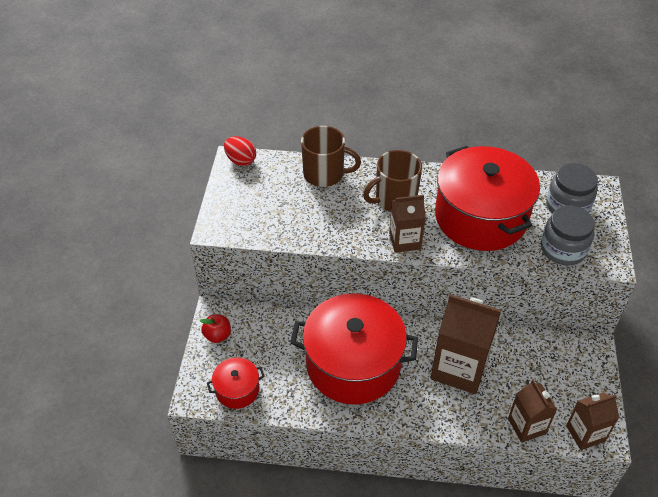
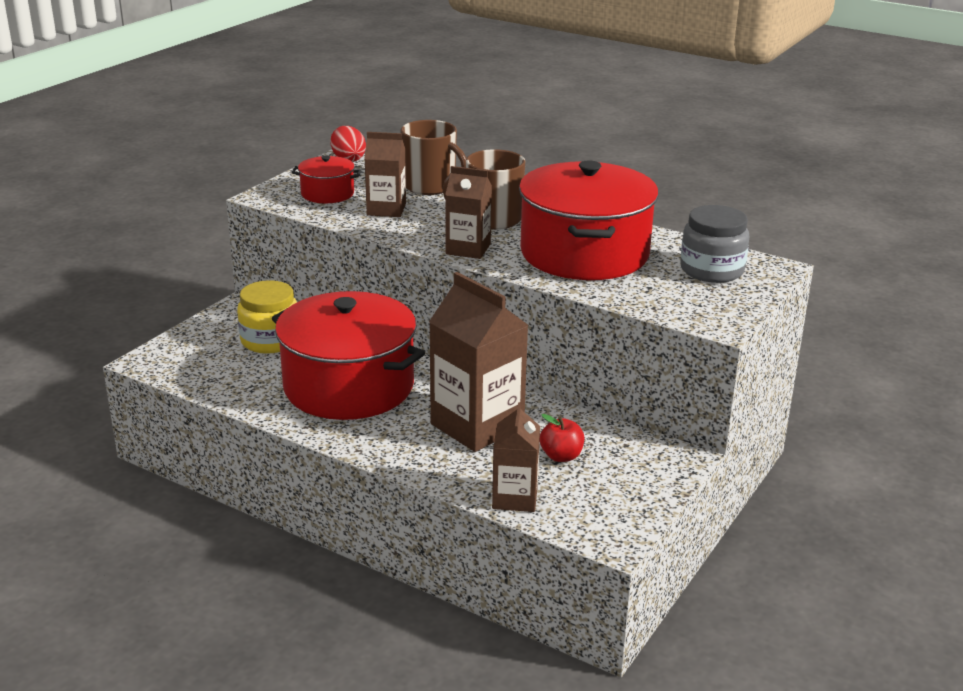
camera: 25 degrees right, 20 degrees down
(217, 335) = (220, 324): red apple -> red apple (561, 456)
(237, 390) = (196, 369): red pot -> red pot (327, 194)
(266, 338) = (270, 340): none -> yellow jar
(563, 249) = (666, 299): grey jar -> none
(585, 433) = (590, 528): brown carton -> brown carton (386, 209)

